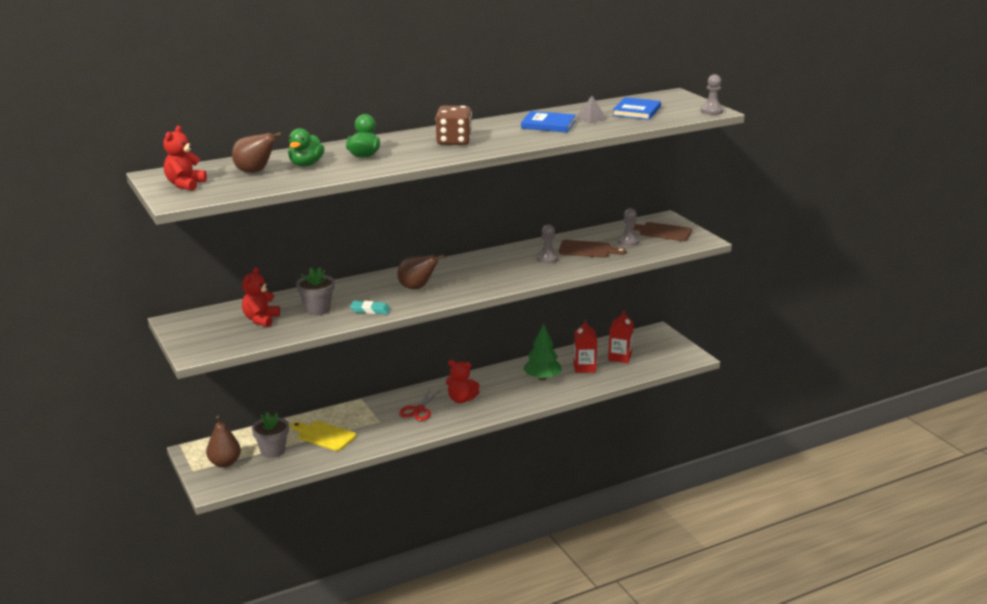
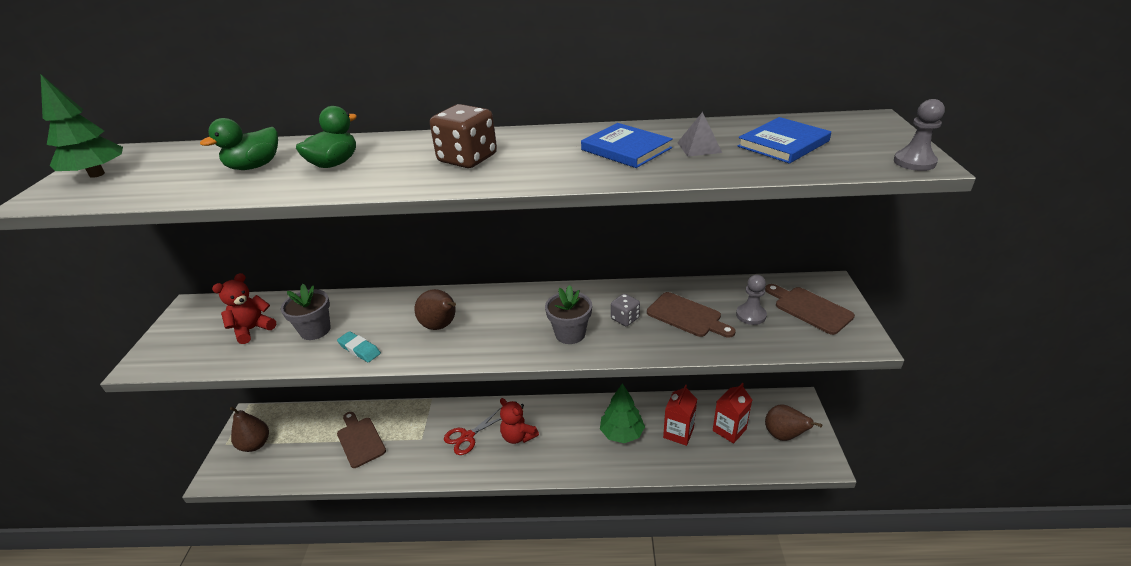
camera: 30 degrees right, 10 degrees up
(185, 184) = (97, 174): red teddy bear -> green tree
(255, 172) = (190, 168): brown pear -> brown pear (783, 435)
(272, 451) = (303, 444): grey flower pot -> grey flower pot (570, 334)
(324, 435) = (360, 440): yellow cutting board -> brown cutting board
(547, 259) = (625, 318): grey pawn -> grey dice

